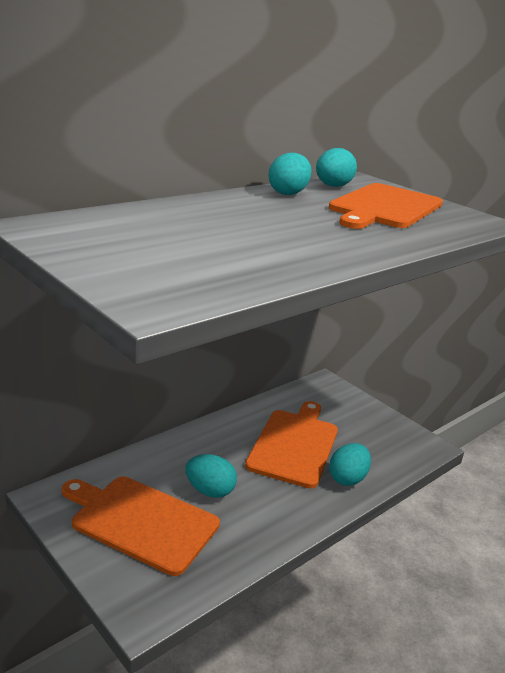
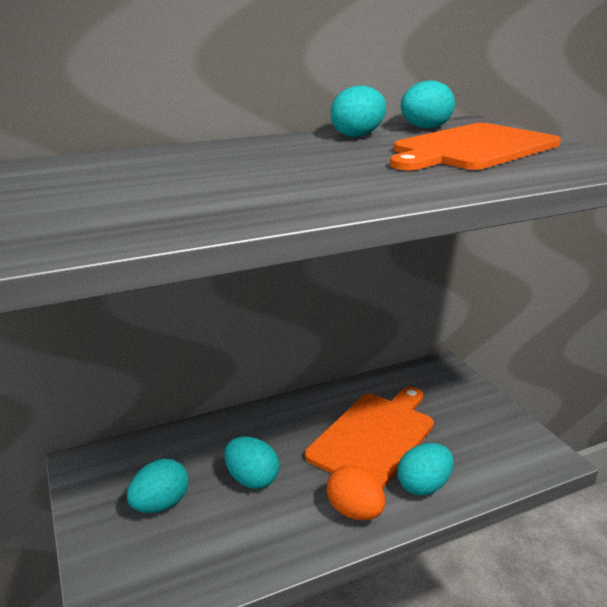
camera: 20 degrees right, 0 degrees up
(140, 521) = (160, 504): orange cutting board -> turquoise egg
(303, 504) = (354, 511): none -> orange egg

